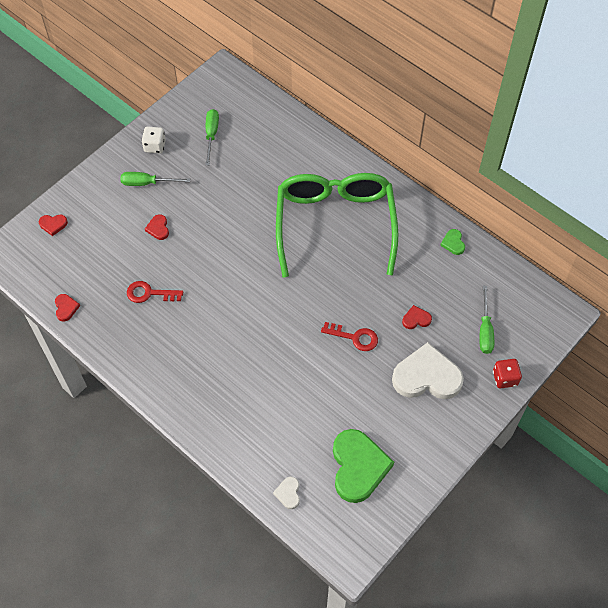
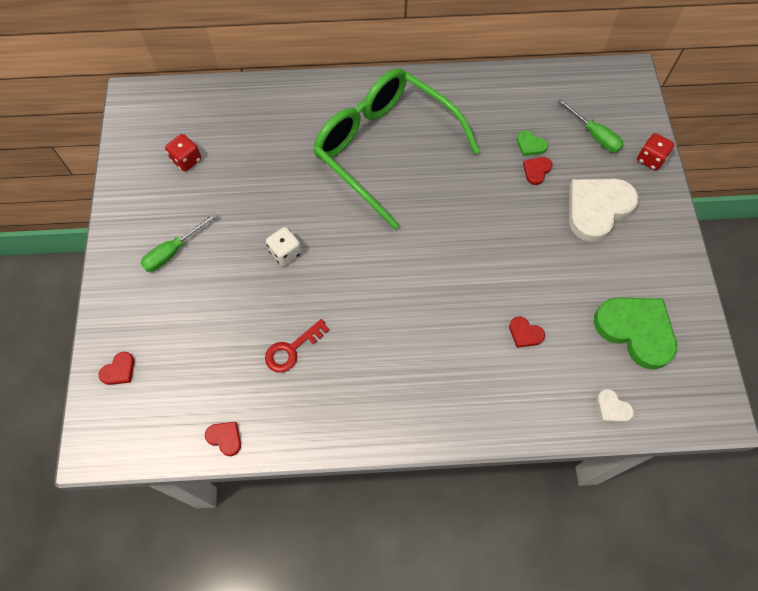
camera: 45 degrees left, 5 degrees up
(155, 146) = (142, 212): white dice -> white dice (285, 252)
(158, 228) = (231, 283): red heart -> red heart (525, 333)
(211, 135) = (186, 160): green screwdriver -> red dice
(355, 337) = (509, 227): red key -> none
(453, 243) = (493, 87): green heart -> green heart (530, 145)

